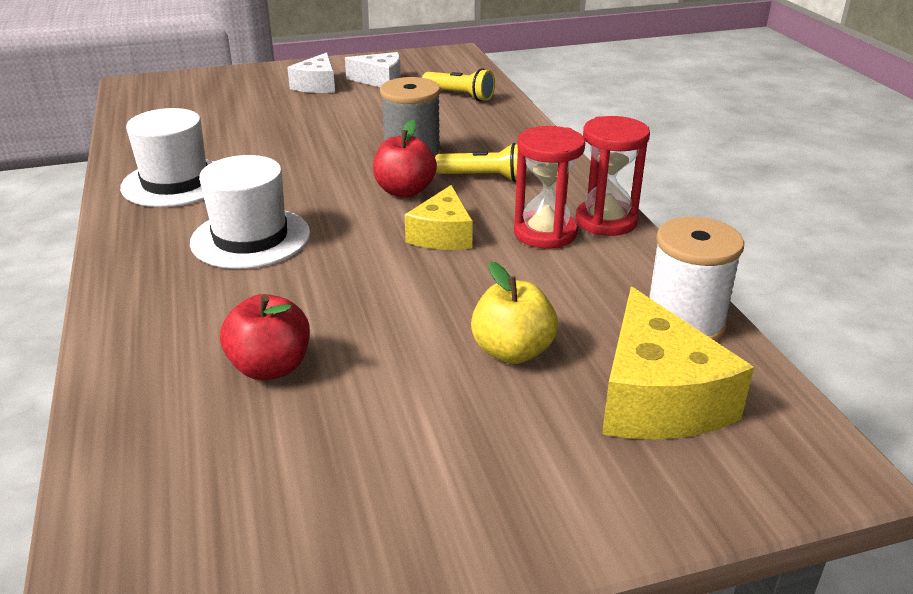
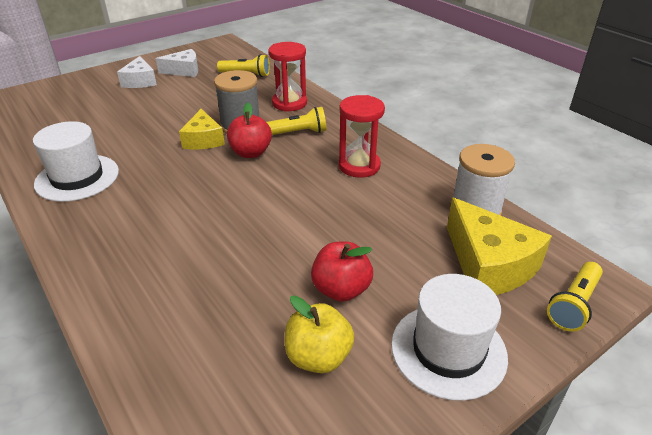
camera: 20 degrees left, 5 degrees up
(250, 238) = (162, 211): white hat -> white hat (448, 350)
(270, 367) = (237, 308): red apple -> red apple (341, 289)
(442, 235) = (295, 180): yellow cheese -> yellow cheese (203, 140)
(512, 351) = (388, 255): yellow apple -> yellow apple (318, 357)
(606, 221) = (391, 150): red hourglass -> red hourglass (289, 103)
(760, 483) = (574, 305): none -> yellow flashlight

